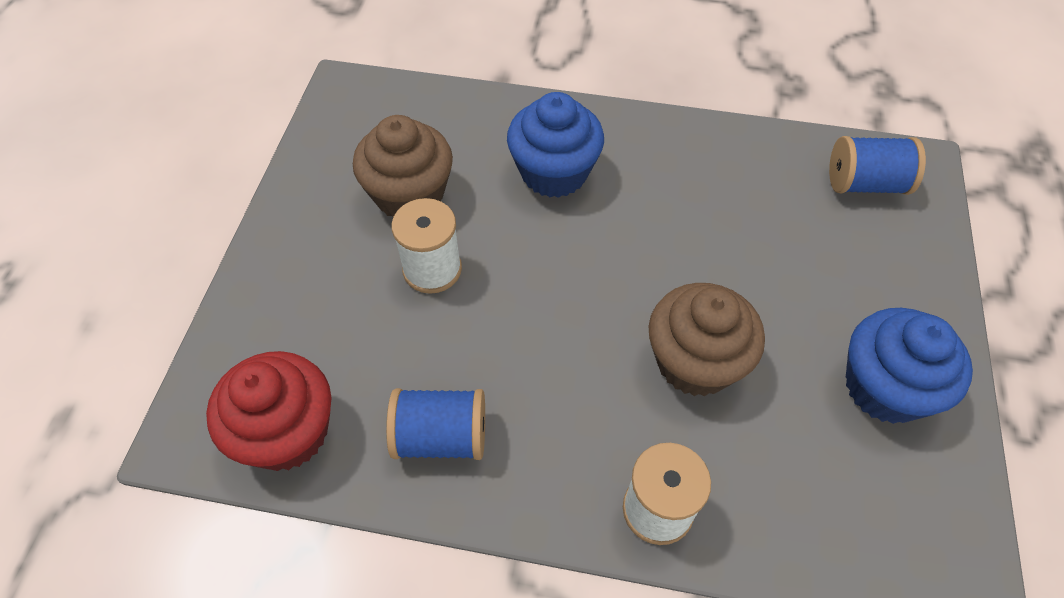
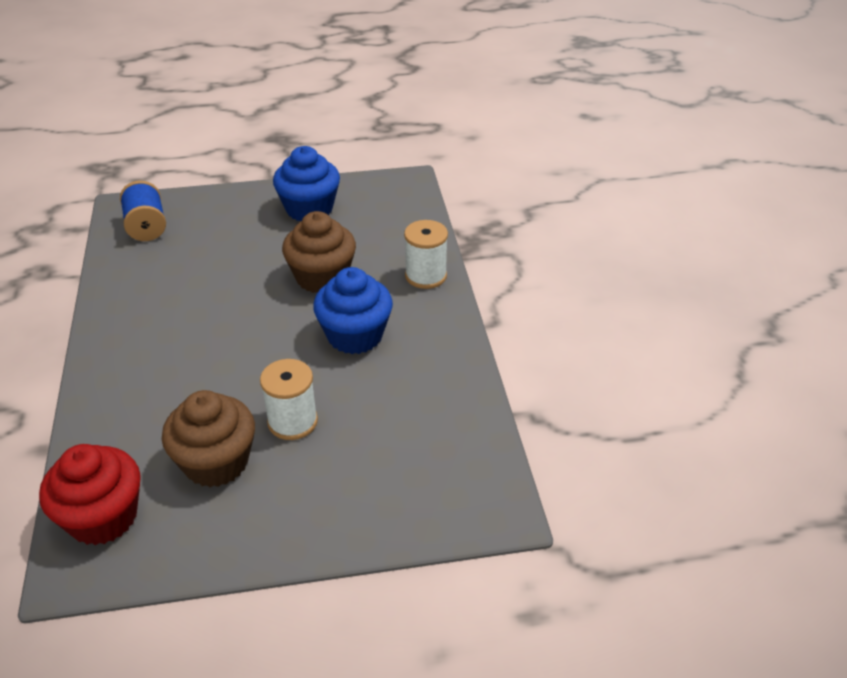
camera: 110 degrees left, 15 degrees down
(287, 432) = (466, 454): red cupcake -> red cupcake (103, 517)
(441, 437) = (428, 374): blue spool -> none
(554, 172) = (168, 378): blue cupcake -> blue cupcake (355, 335)

